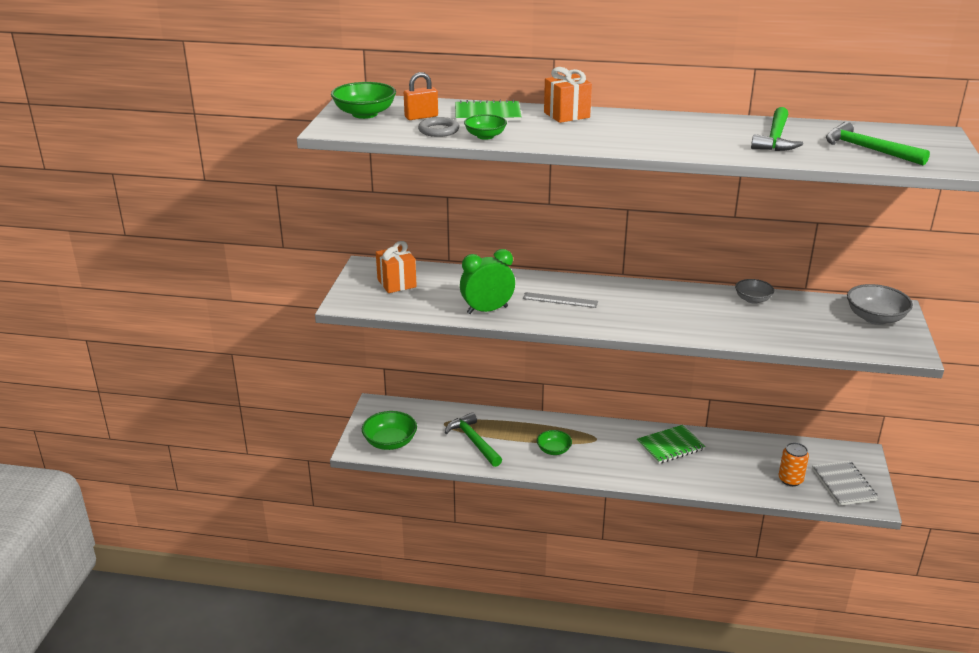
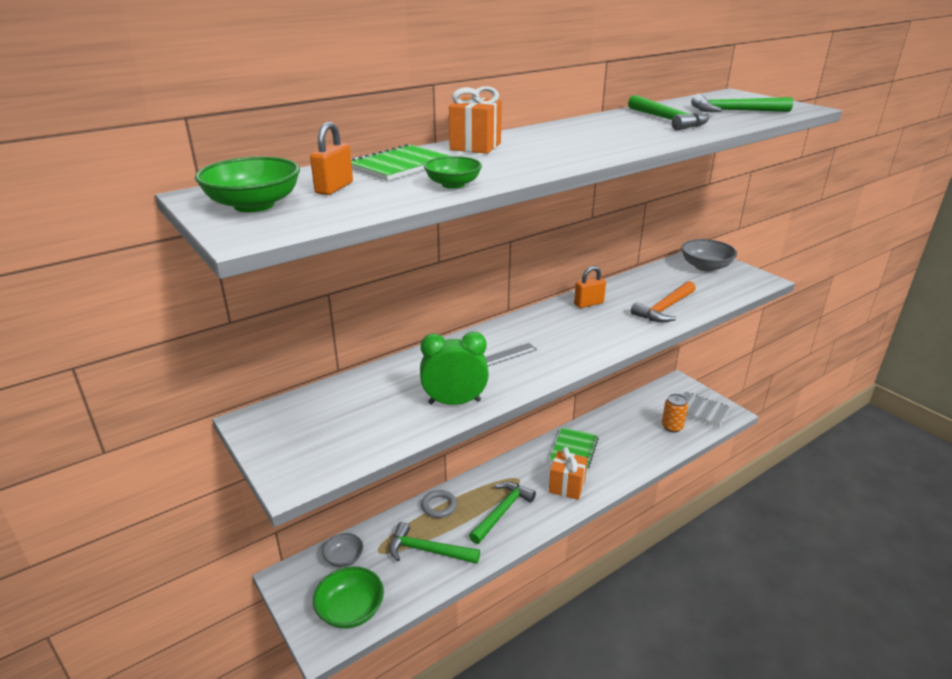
camera: 45 degrees left, 0 degrees up
(396, 283) = (318, 423): orange gift -> orange gift (567, 486)
(438, 130) = (390, 194): grey ring -> grey ring (439, 506)
(487, 310) = (454, 402): green clock -> green clock turned 60 degrees clockwise
(554, 450) = (502, 512): green bowl -> green hammer
(698, 297) = (588, 304): none -> orange padlock
(752, 299) = (622, 288): grey bowl -> grey bowl (344, 558)
(757, 329) = (664, 309): none -> orange hammer

